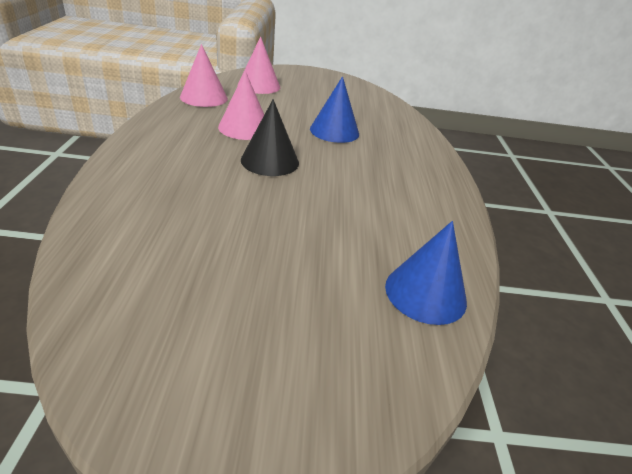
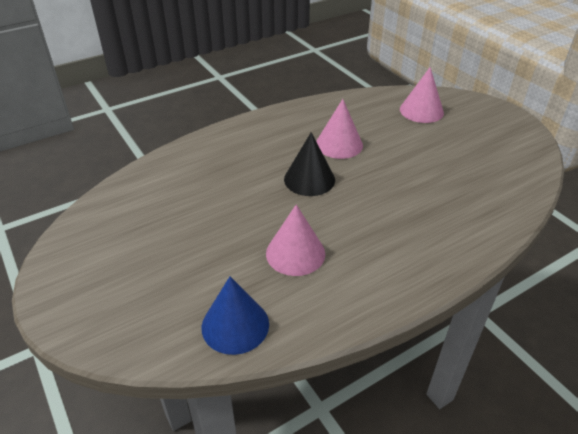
camera: 60 degrees right, 5 degrees up
(204, 97) = (355, 105): pink cone -> pink cone (295, 253)
(334, 131) = (407, 183): blue cone -> none

